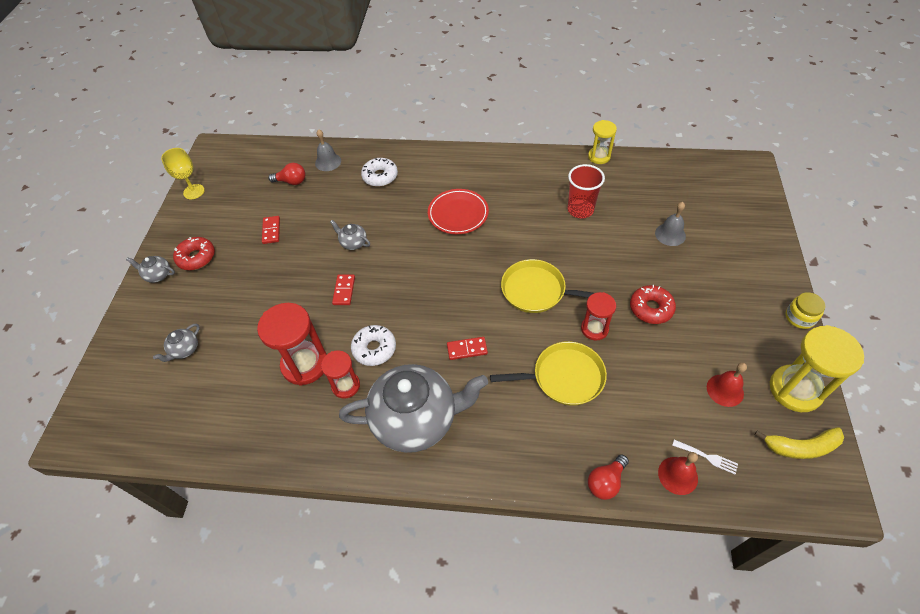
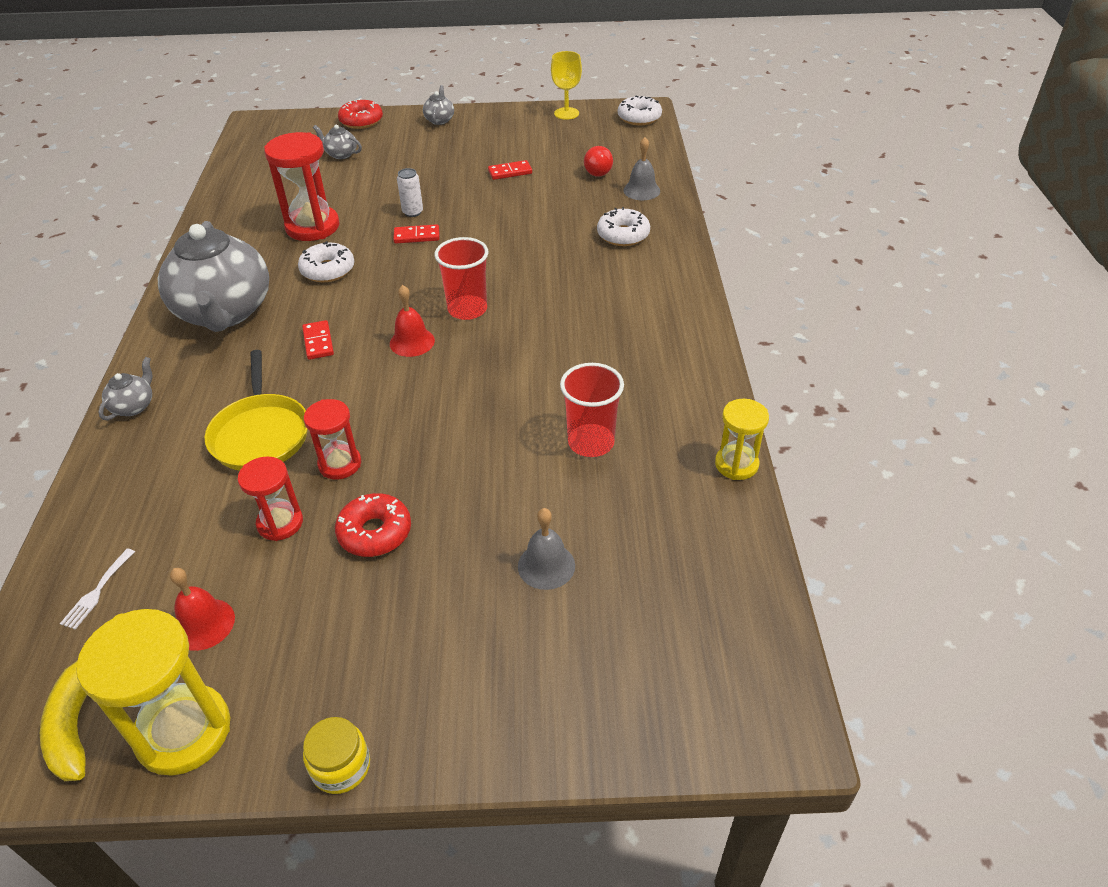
camera: 80 degrees right, 10 degrees down
(196, 257) = (465, 135): red donut -> red donut (361, 121)
(224, 152) = (639, 118): none -> white donut
(307, 293) = (412, 212): none -> white can
(346, 385) = (280, 257): red hourglass -> red hourglass (280, 523)
(353, 243) = (495, 231): grey teapot -> grey teapot (134, 406)
(445, 261) = (467, 309): none -> red cup
(458, 214) = (560, 311): red plate -> none
(536, 291) = (414, 400): yellow pan -> none
(606, 482) = (96, 478): red light bulb -> none
(678, 475) = (80, 555): red bell -> red bell (412, 342)

